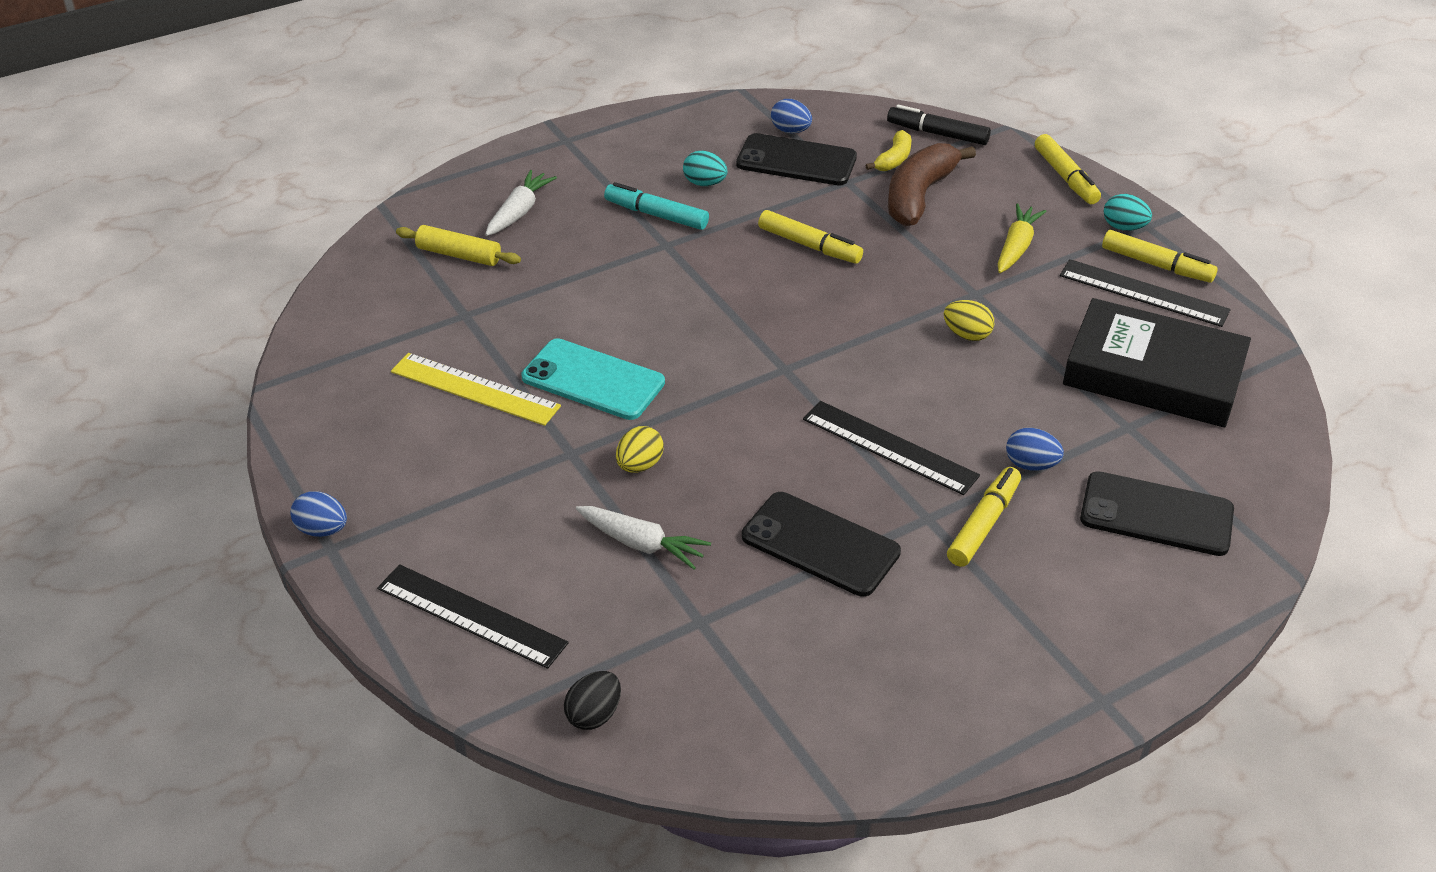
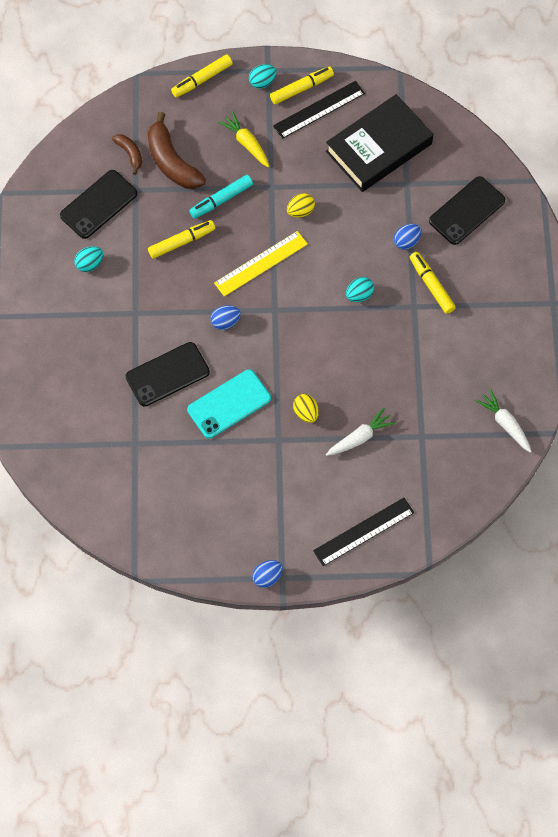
camera: 60 degrees left, 25 degrees up
(459, 255) = (77, 424): yellow rolling pin -> none
(475, 389) = (202, 464): yellow ruler -> yellow ruler (261, 263)
(519, 212) = (54, 374): white carrot -> white carrot (505, 423)
(594, 715) = (451, 505): black egg -> none
(656, 215) = (104, 304): turquoise marker -> turquoise marker (221, 200)
(790, 131) = (66, 190): blue egg -> blue egg (225, 322)
(820, 544) = (404, 361): black phone -> black phone (167, 374)
(889, 447) = (359, 295): black ruler -> turquoise egg
(893, 159) = (130, 154): yellow banana -> brown banana
(937, 134) = (120, 116): black marker -> none
(1065, 177) = (202, 79): yellow marker -> yellow marker turned 135 degrees clockwise

